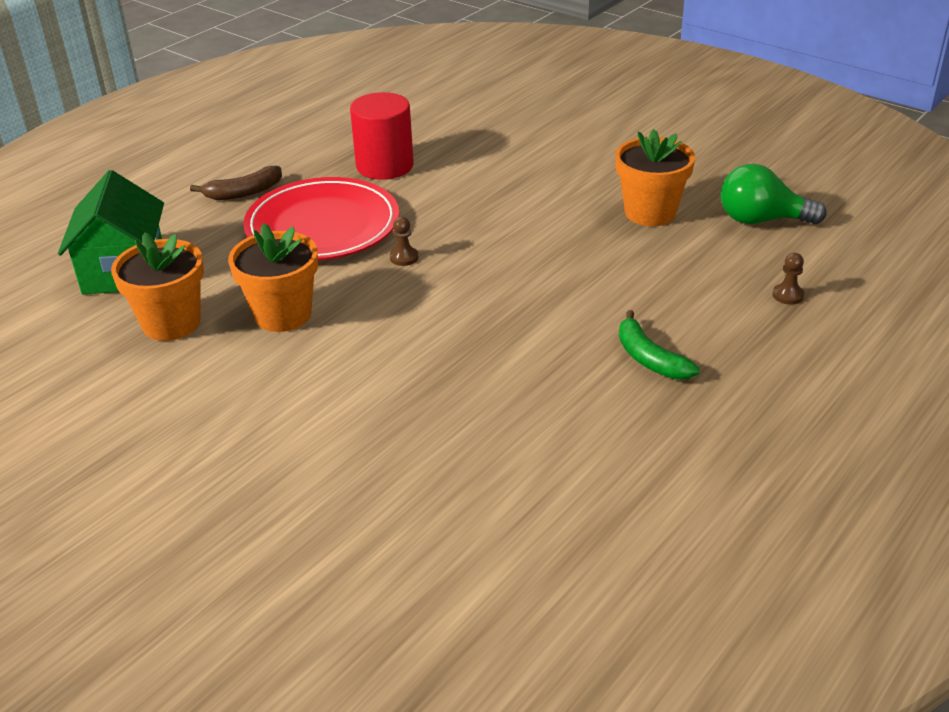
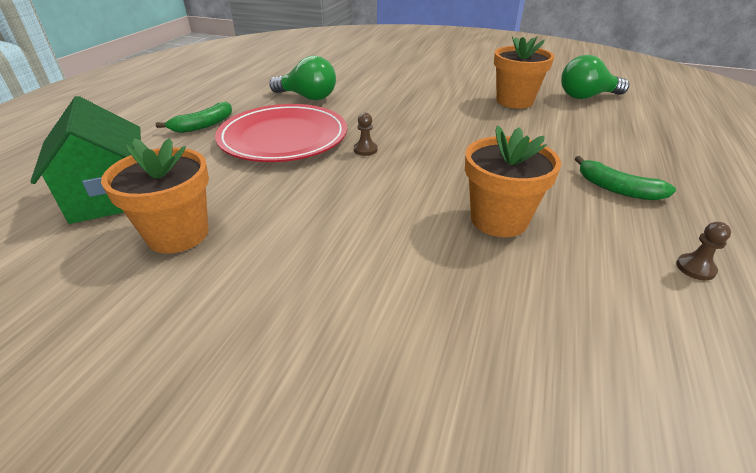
camera: 20 degrees left, 0 degrees up
(243, 192) = (203, 125): brown banana -> green banana
(283, 314) = (288, 208): orange flower pot -> orange flower pot (499, 220)
(385, 166) = (308, 97): red cylinder -> green light bulb
(788, 295) = (655, 134): brown pawn -> brown pawn (695, 268)

